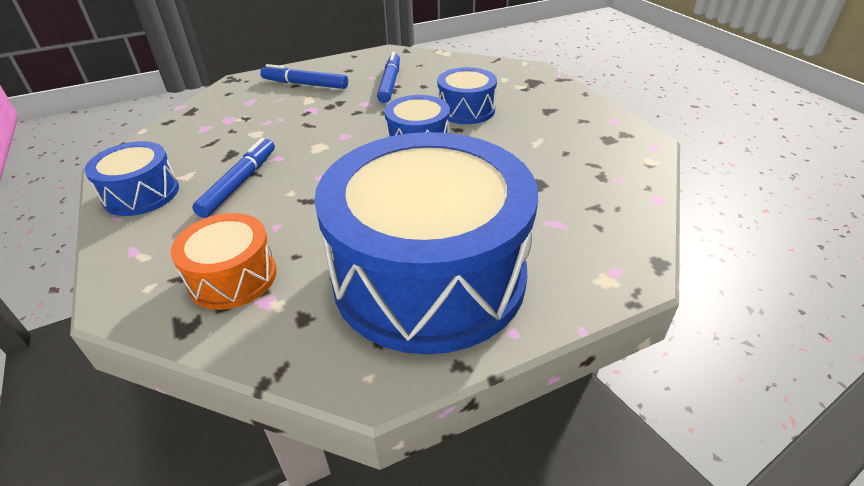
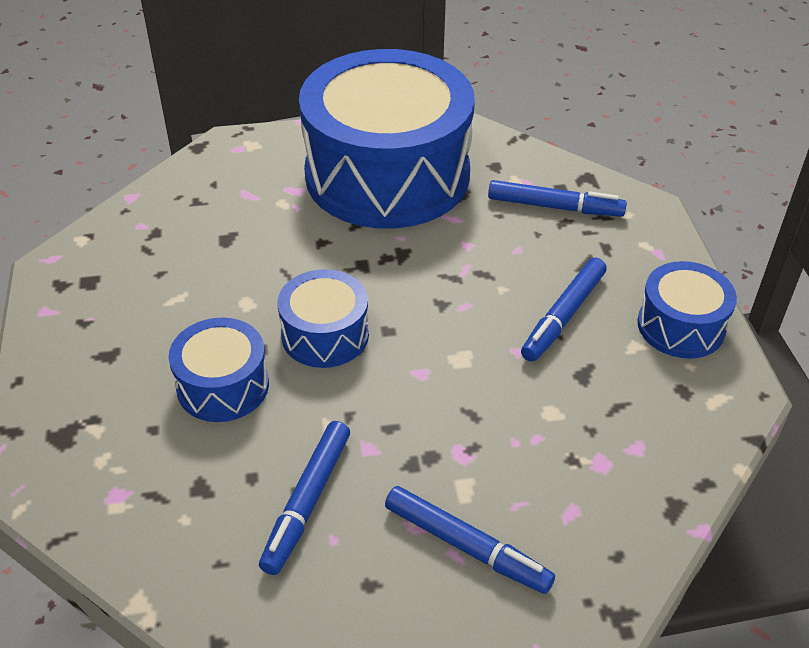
camera: 165 degrees left, 5 degrees up
(233, 277) = (555, 207): orange drum -> blue marker

